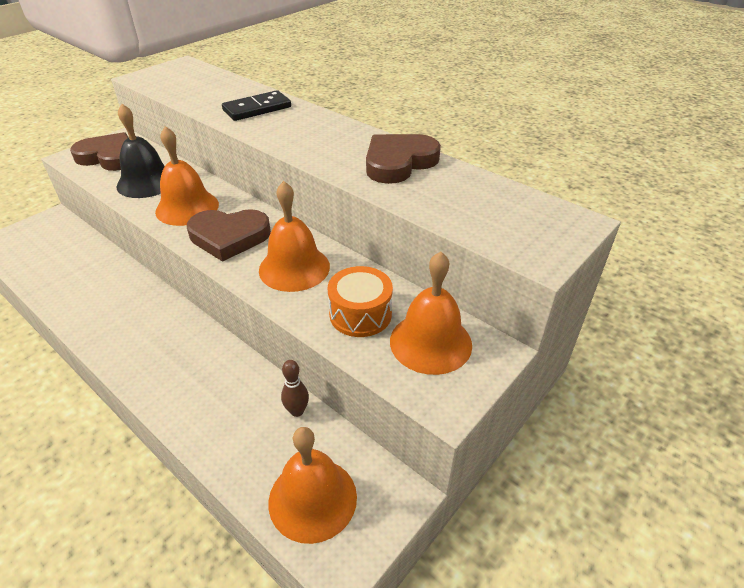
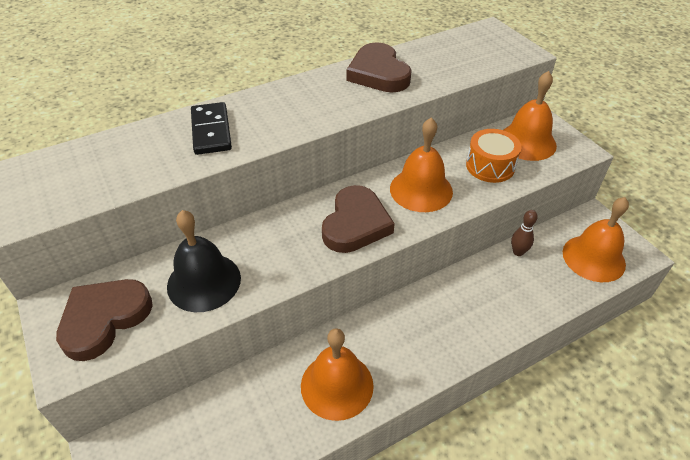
camera: 70 degrees left, 5 degrees up
(187, 207) = (284, 250): orange bell -> orange bell (337, 385)

